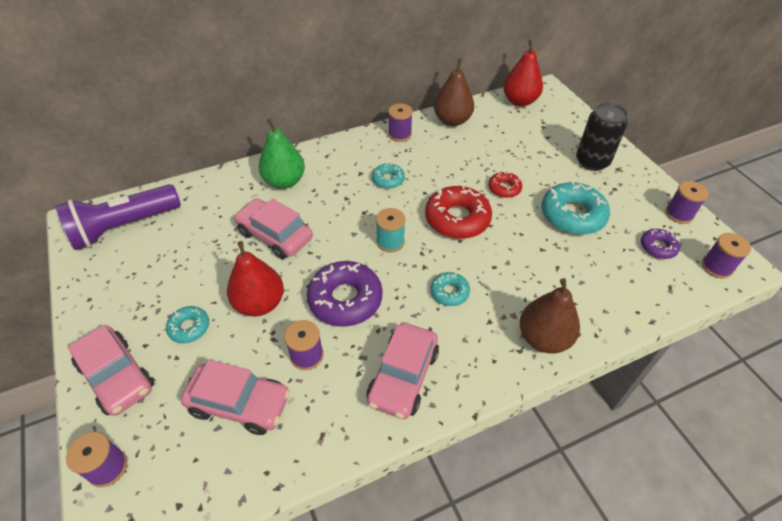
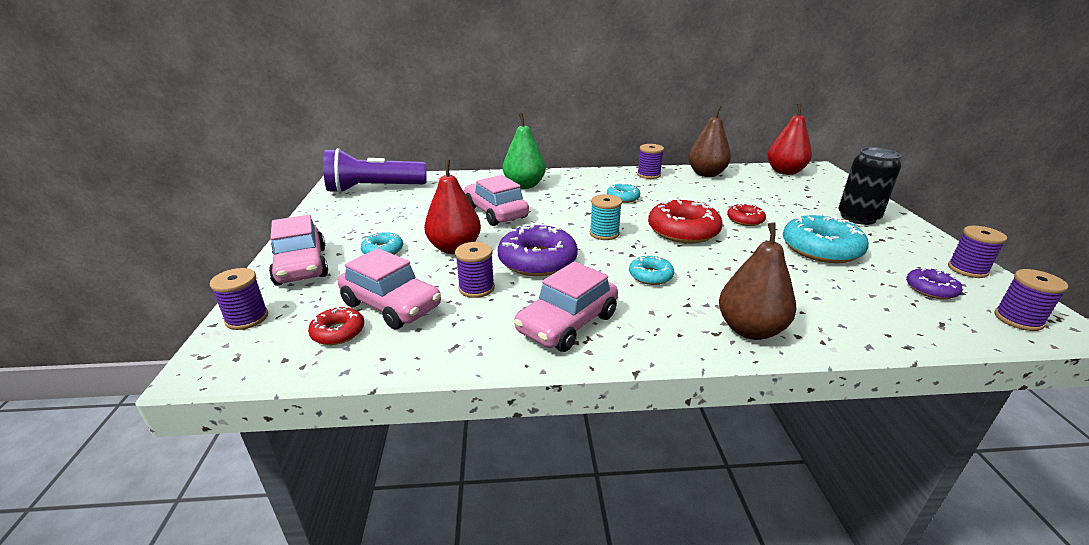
camera: 20 degrees right, 20 degrees down
(209, 455) = (338, 332): none -> red donut

